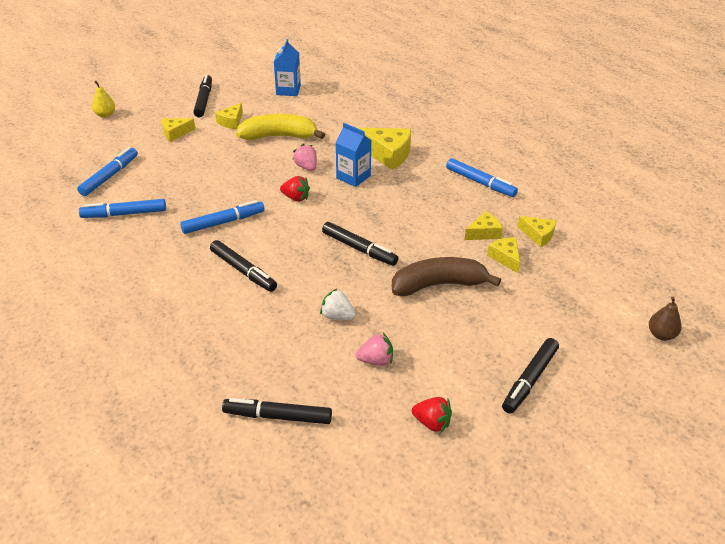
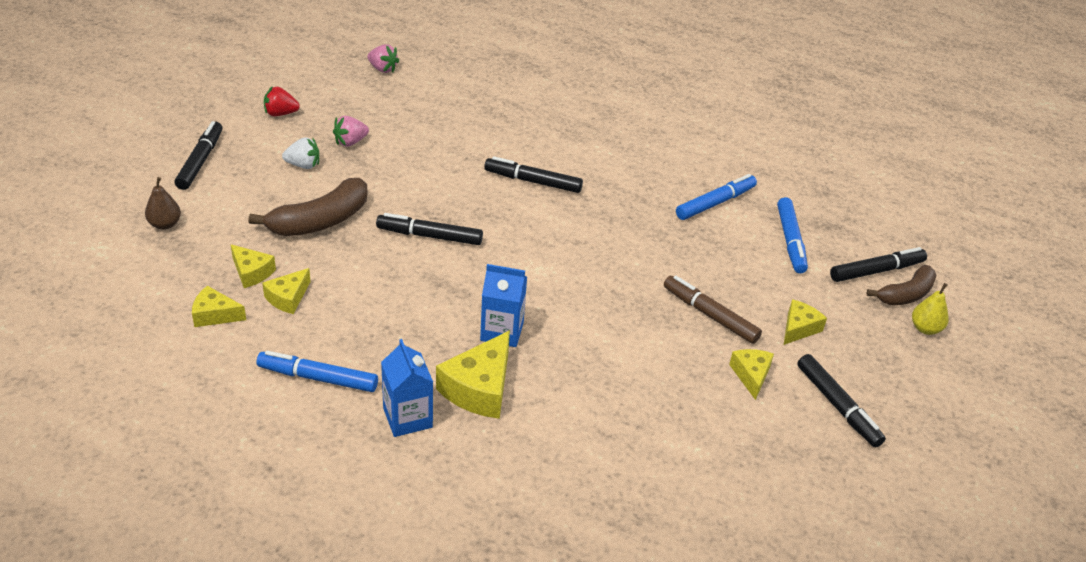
camera: 150 degrees right, 0 degrees up
(88, 131) = (906, 294): none -> brown banana
(218, 152) = (710, 315): none -> brown marker
(223, 222) = (603, 224): blue marker -> none
(278, 416) = (408, 90): black marker -> black marker (876, 271)
(279, 136) = (659, 370): yellow banana -> none
(288, 90) = (739, 481): blue carton -> blue carton (407, 418)
(296, 198) = (550, 277): red strawberry -> none
(306, 167) = (575, 328): pink strawberry -> pink strawberry (383, 69)
(337, 316) = (408, 166): white strawberry -> white strawberry (303, 165)
(387, 154) = (479, 388): yellow cheese -> yellow cheese turned 60 degrees counterclockwise
(661, 335) = (59, 233): brown pear -> brown pear (165, 224)

